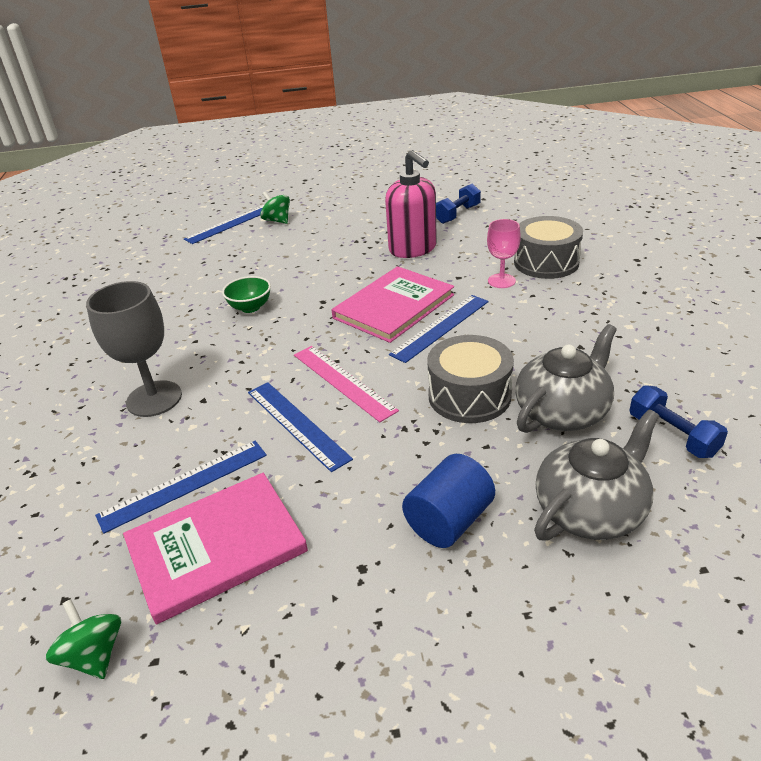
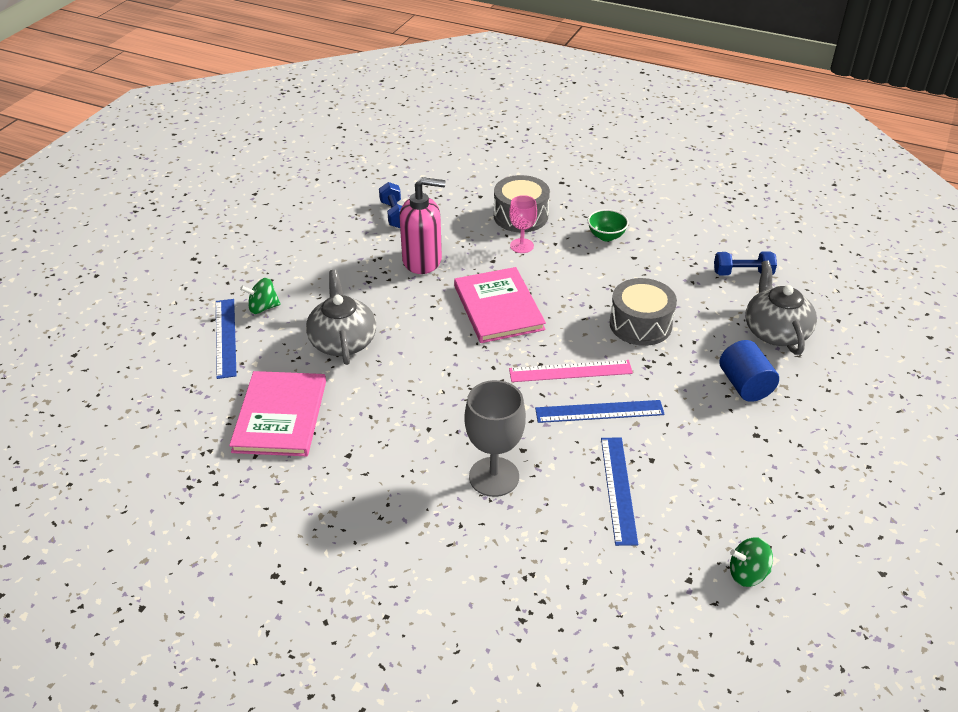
camera: 60 degrees left, 5 degrees up
(216, 547) = (694, 491): pink book -> pink book (280, 416)
(250, 307) = (410, 380): green bowl -> green bowl (606, 236)
(441, 327) = (551, 299): blue ruler -> none
(563, 411) = (689, 298): grey teapot -> grey teapot (343, 341)

